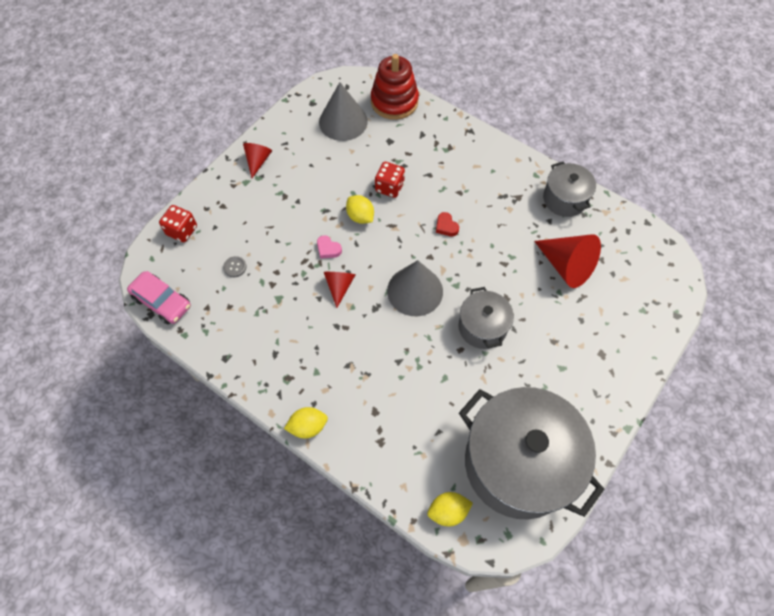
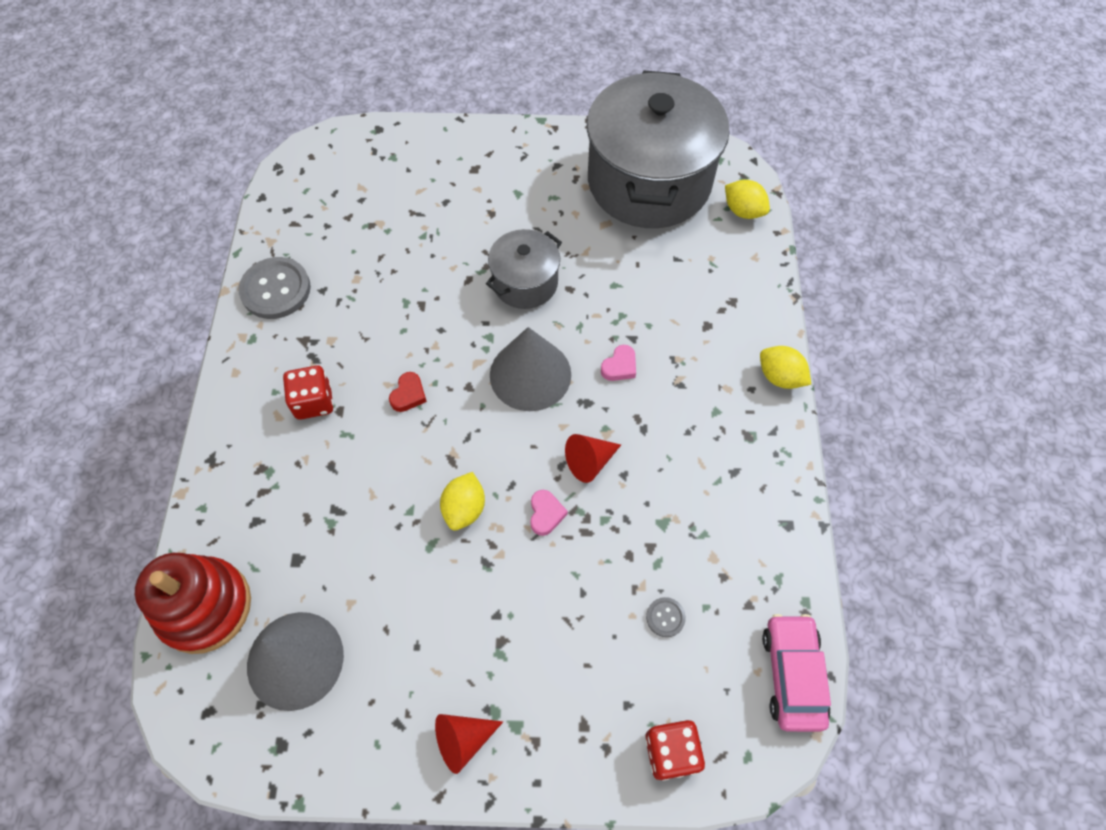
camera: 125 degrees left, 0 degrees up
(384, 340) = (619, 366): none -> pink heart
(389, 187) = (387, 503): red dice -> red dice (313, 402)
(564, 199) = (276, 289): grey pot -> grey button
(566, 266) = (381, 244): red cone -> none

